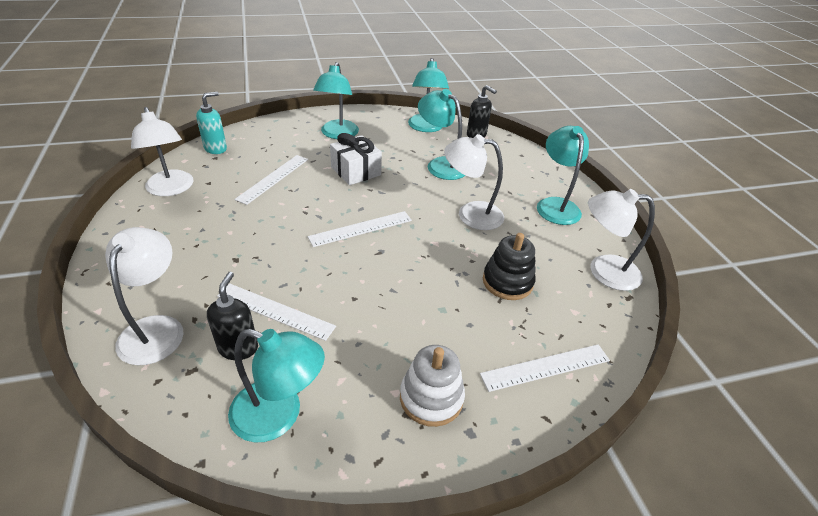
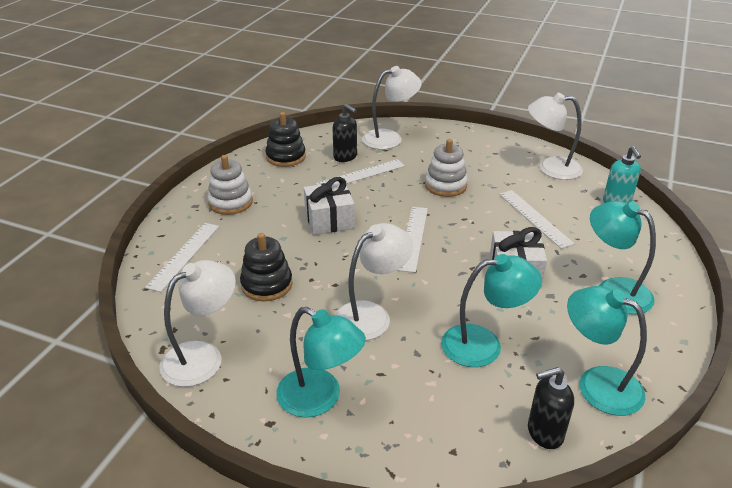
camera: 130 degrees right, 5 degrees down
(156, 328) = (390, 138): white lamp -> white lamp turned 60 degrees counterclockwise
(253, 240) = (445, 185): none -> white stacking toy
(279, 415) = (286, 157): turquoise lamp -> black stacking toy
(384, 291) = (329, 220): none -> white gift

